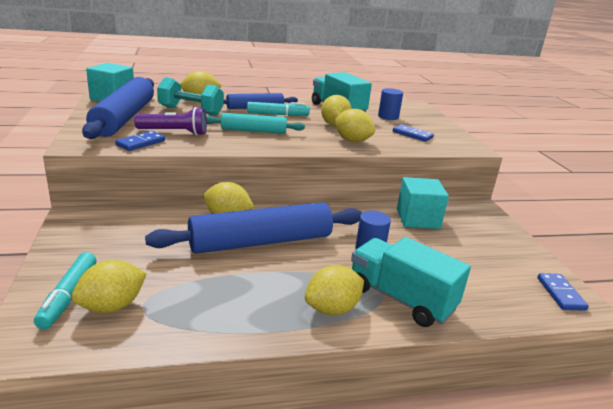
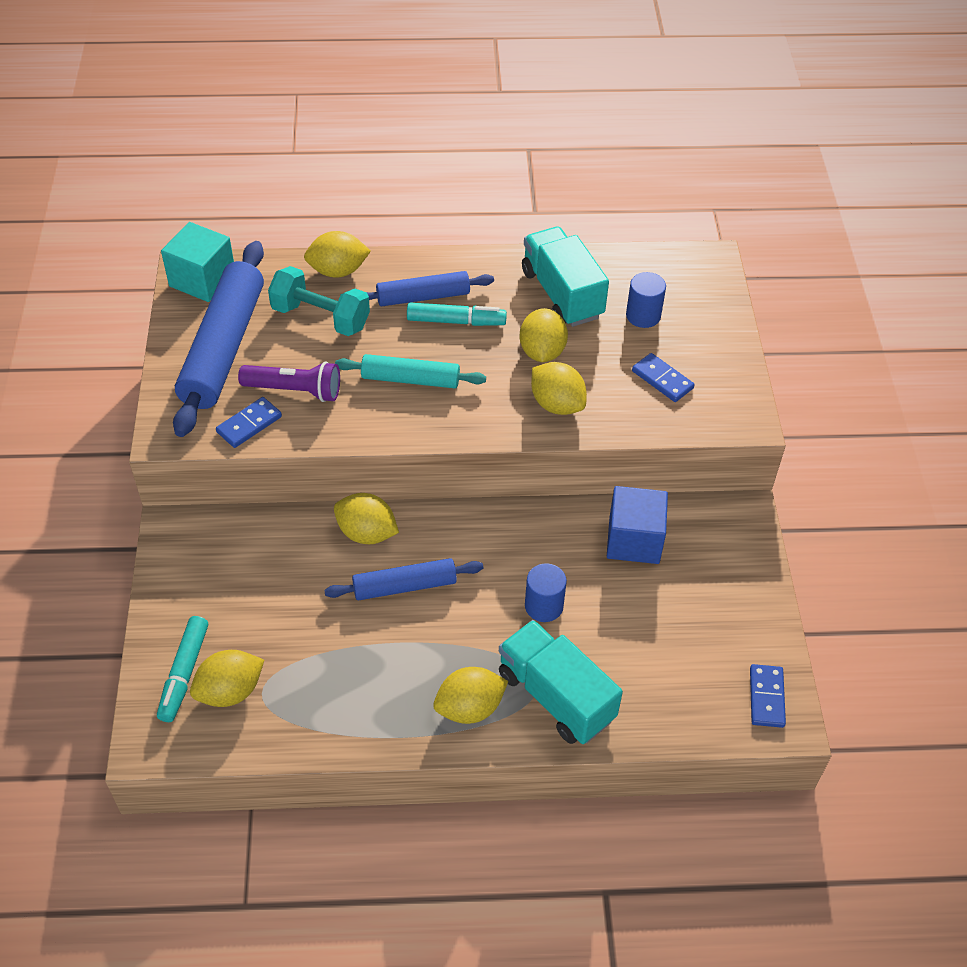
camera: 10 degrees right, 25 degrees up
(261, 241) = (404, 586): blue rolling pin -> blue rolling pin, size x0.57
(418, 219) = (634, 540): turquoise cube -> blue cube

